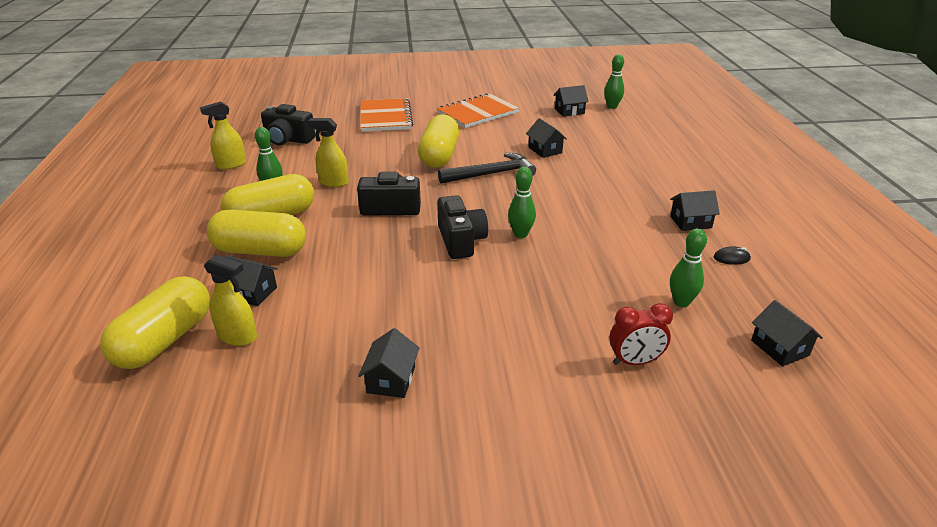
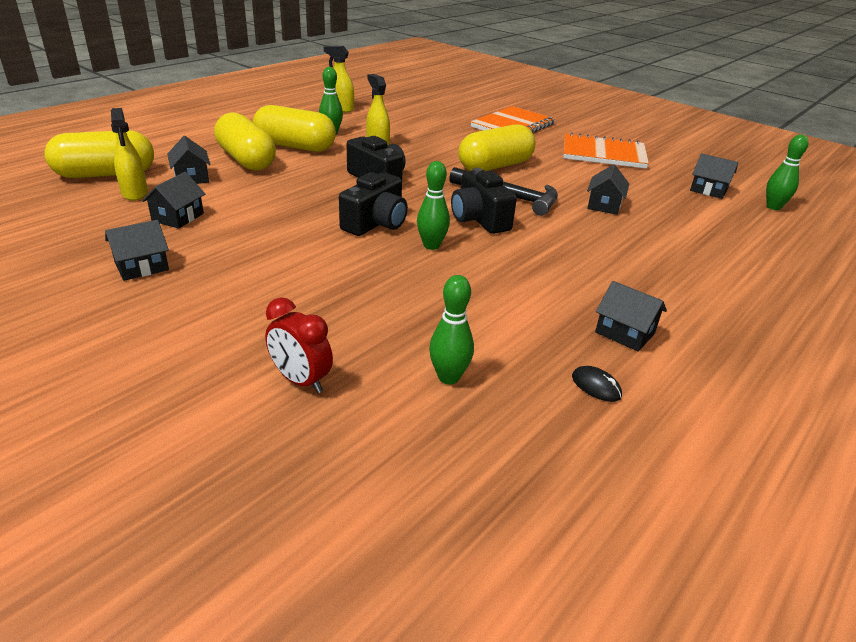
camera: 45 degrees right, 0 degrees up
(288, 139) = (408, 111): black camera -> black camera (479, 219)
(779, 348) = (453, 484): black house -> black house (178, 217)

